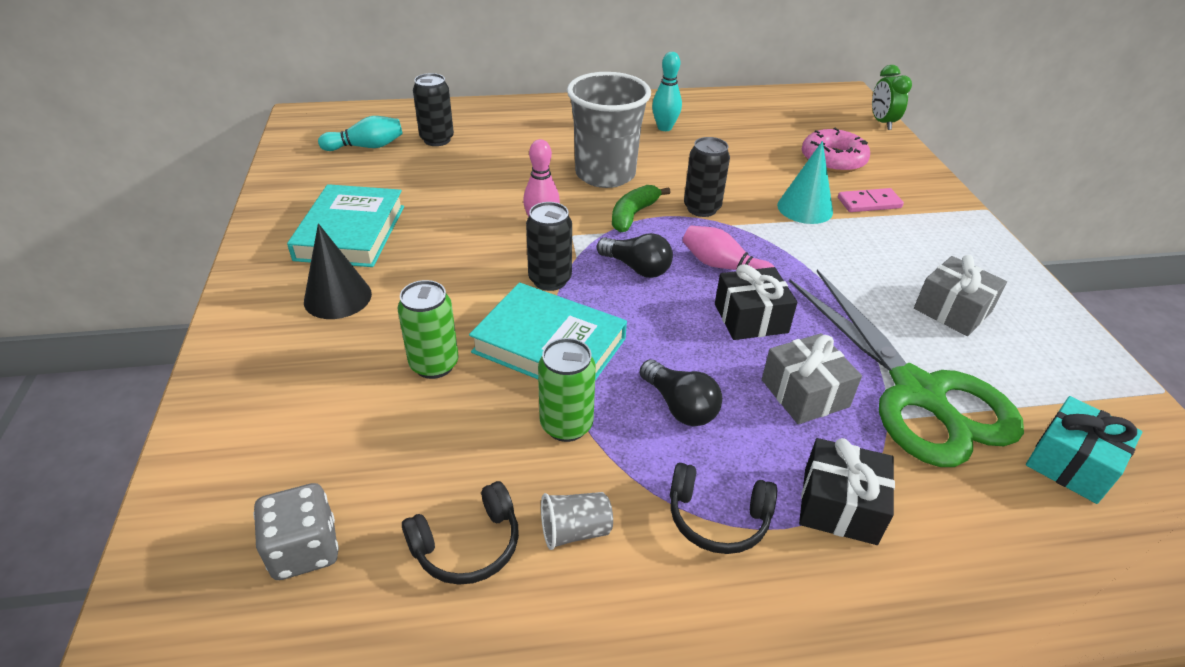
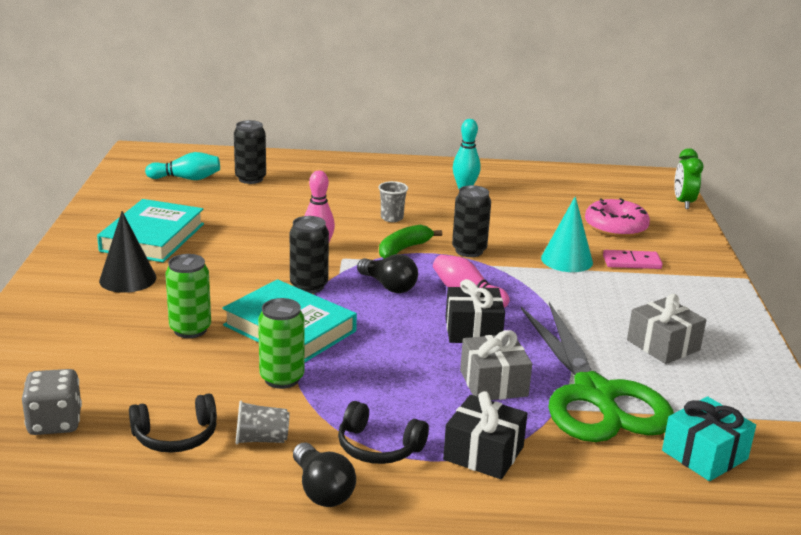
camera: 10 degrees right, 15 degrees down
(605, 174) = (392, 218): grey cup -> grey cup, size x0.41
(680, 406) = (381, 378): black light bulb -> black light bulb (322, 490)

